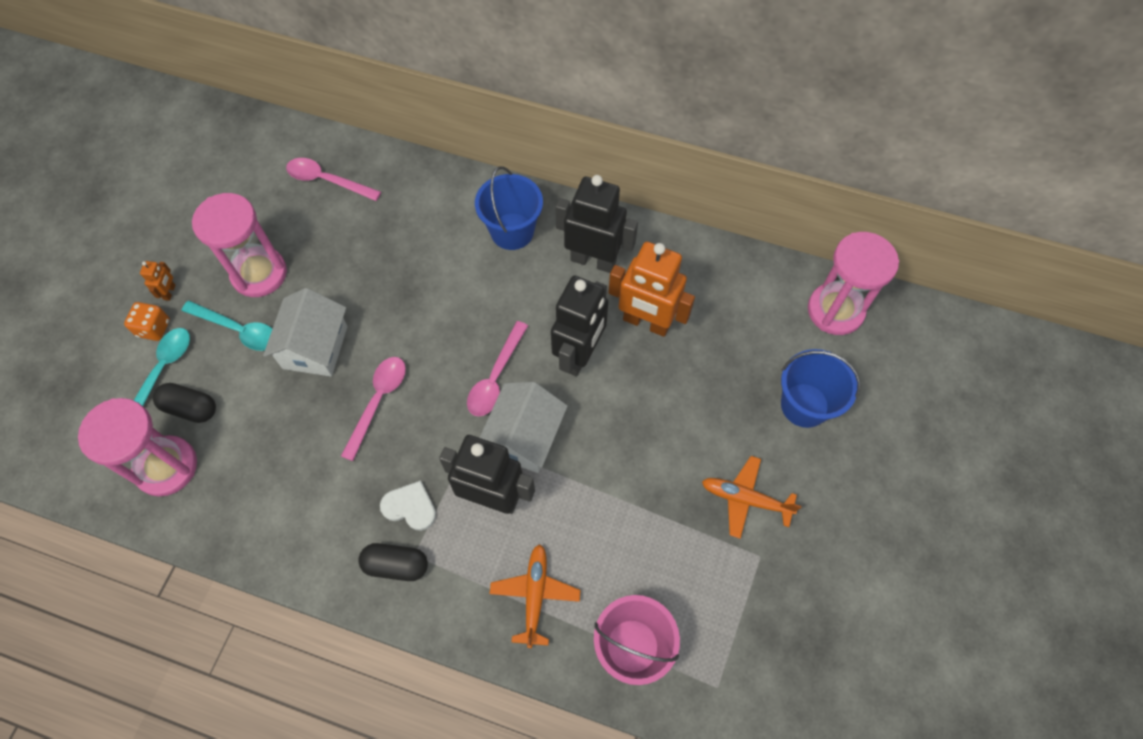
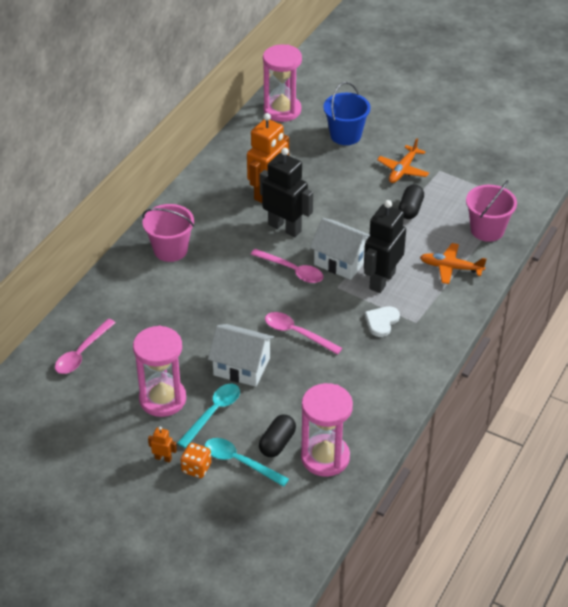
camera: 80 degrees left, 20 degrees down
(396, 565) = (422, 331): black capsule -> black capsule (410, 209)
(512, 231) = (170, 250): blue bucket -> pink bucket
(593, 260) = (210, 211): black robot -> none

